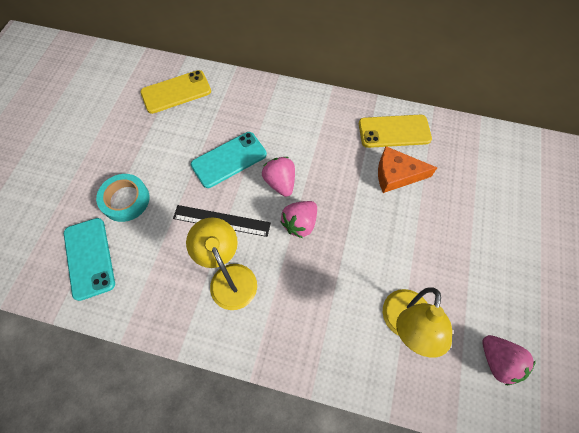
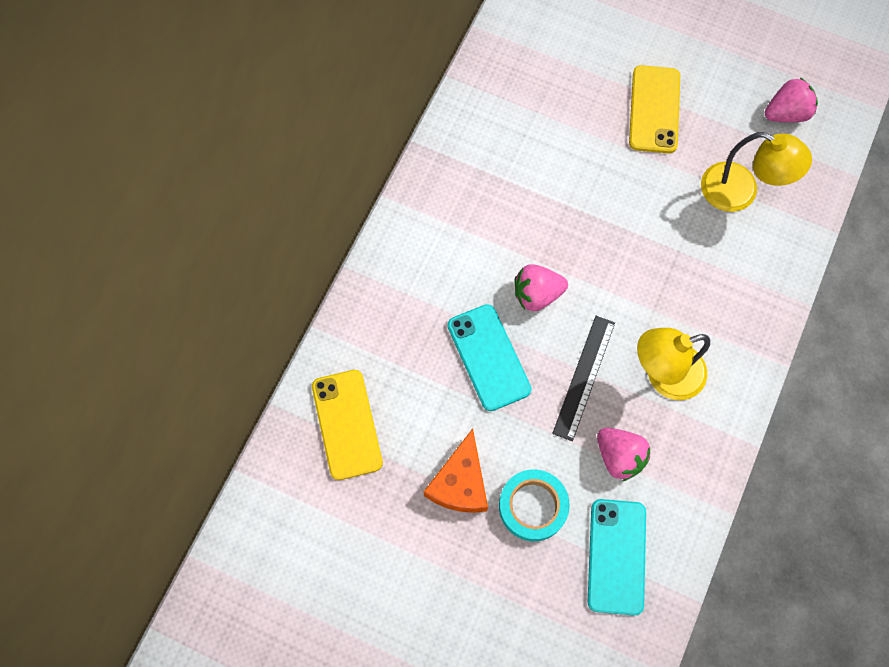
camera: 80 degrees left, 5 degrees up
(89, 258) = (616, 556): turquoise phone -> turquoise phone turned 75 degrees counterclockwise
(300, 223) = (601, 280): pink strawberry -> pink strawberry (619, 457)
(394, 131) = (479, 136): yellow phone -> yellow phone (654, 109)
(396, 174) = (547, 150): orange cheese -> orange cheese (460, 482)

